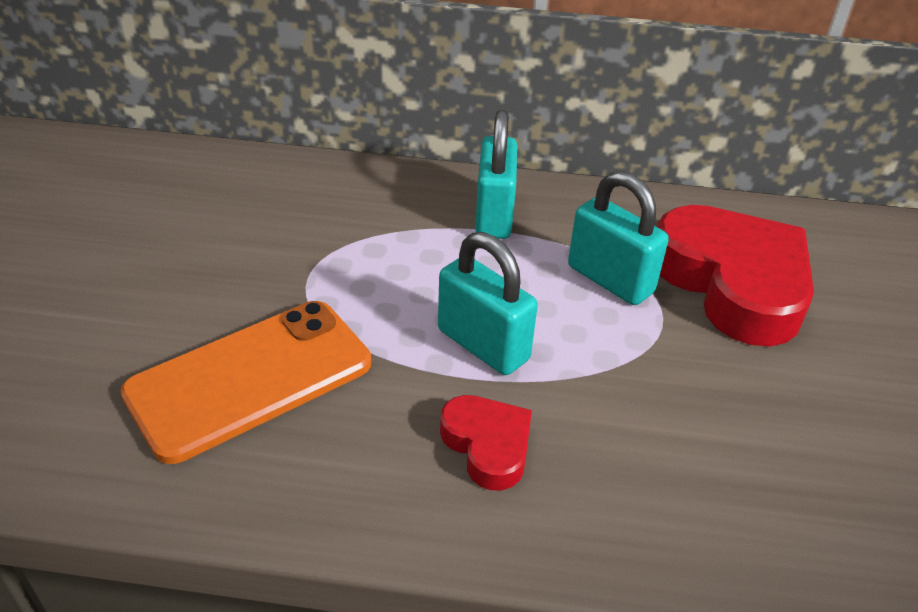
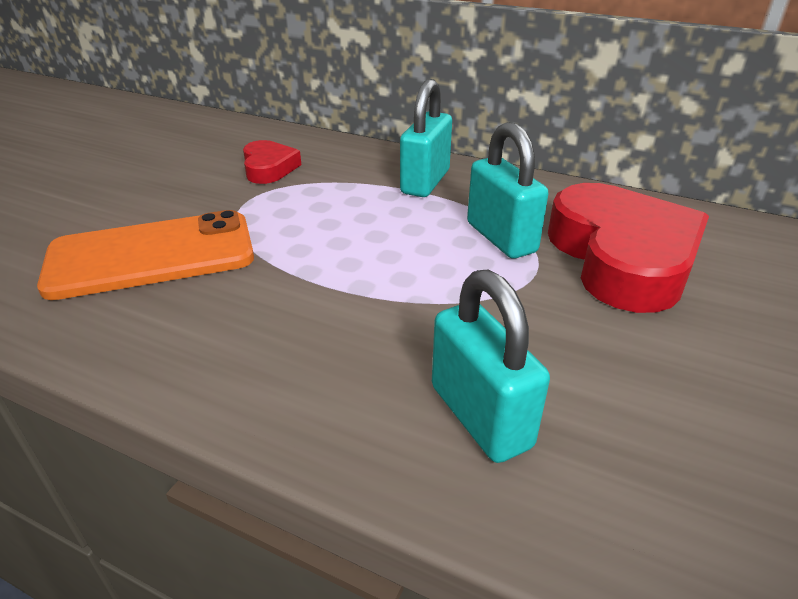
camera: 20 degrees right, 5 degrees down
(483, 345) = (354, 265): turquoise padlock -> turquoise padlock (480, 416)
(487, 445) = (306, 338): red heart -> red heart (269, 168)

